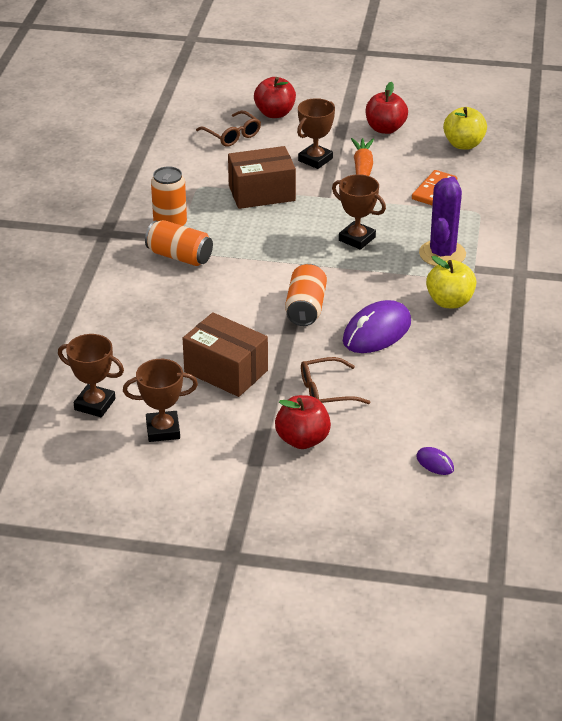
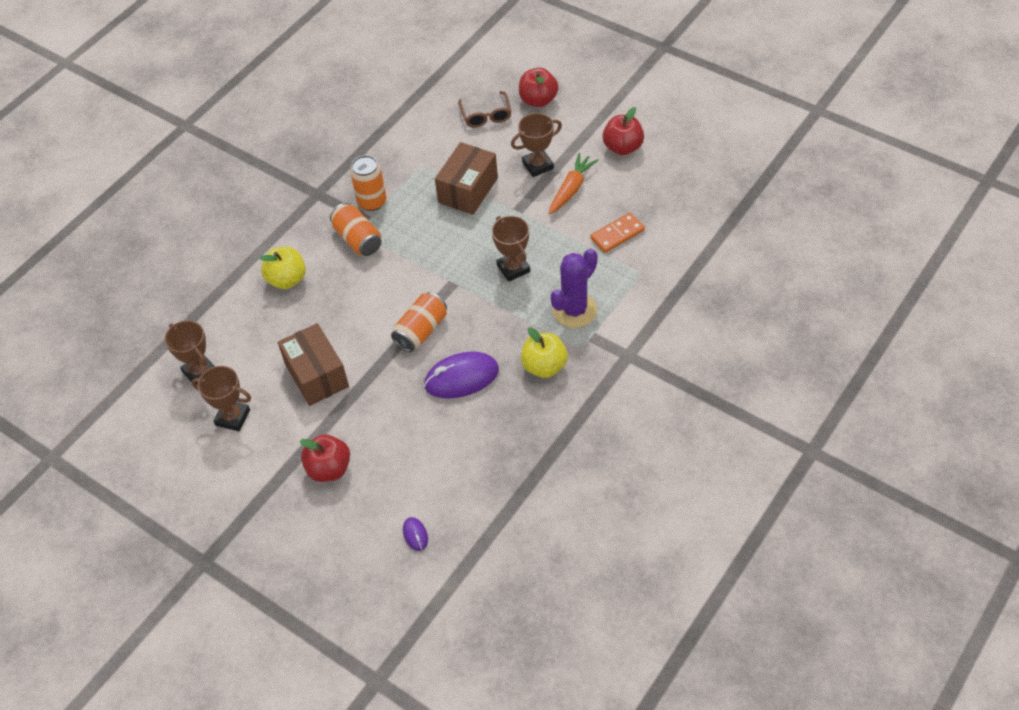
camera: 30 degrees right, 15 degrees up
(261, 193) = (468, 190): brown box -> brown box turned 75 degrees counterclockwise
(326, 391) = (380, 426): brown glasses -> none
(463, 144) = (681, 188): yellow apple -> yellow apple (287, 279)

